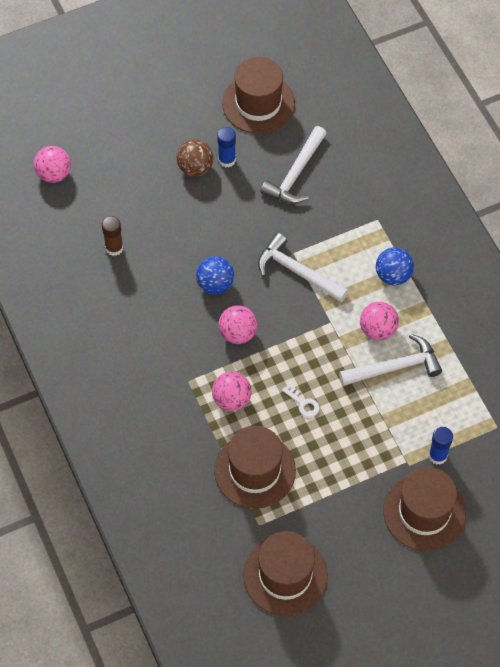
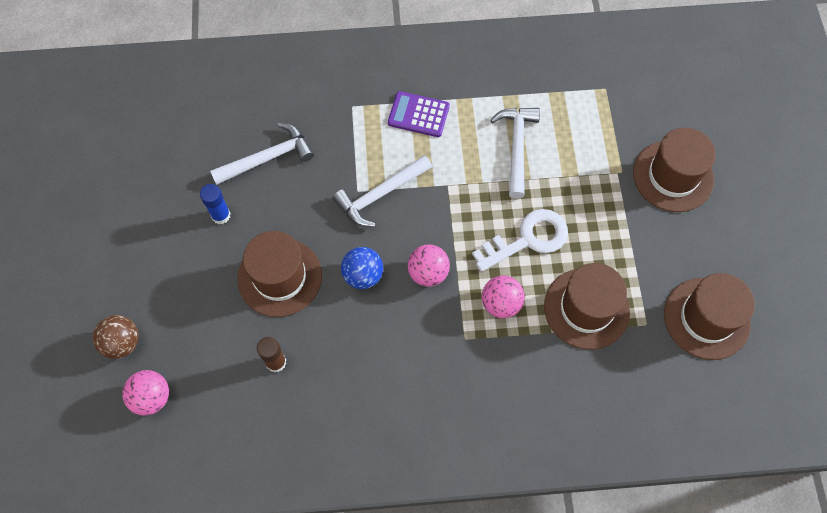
camera: 70 degrees left, 5 degrees up
(195, 168) = (215, 248): brown ball -> brown ball (122, 343)
(258, 103) = (168, 163): brown hat -> brown hat (280, 277)
(295, 174) = (268, 158): white hammer -> white hammer turned 75 degrees counterclockwise
(303, 403) = (527, 239): white key -> white key, size x2.24
(377, 329) = (471, 148): pink ball -> none
(393, 275) = (418, 115): blue ball -> purple calculator
(438, 456) = (619, 145): blue glue stick -> none

